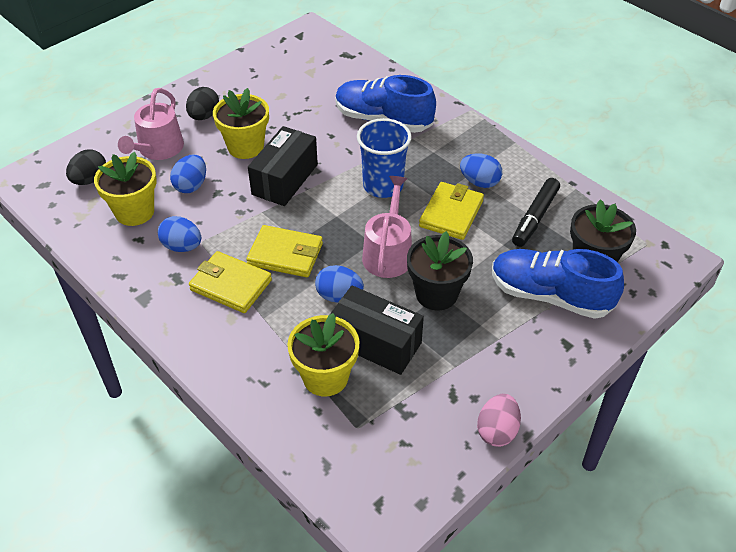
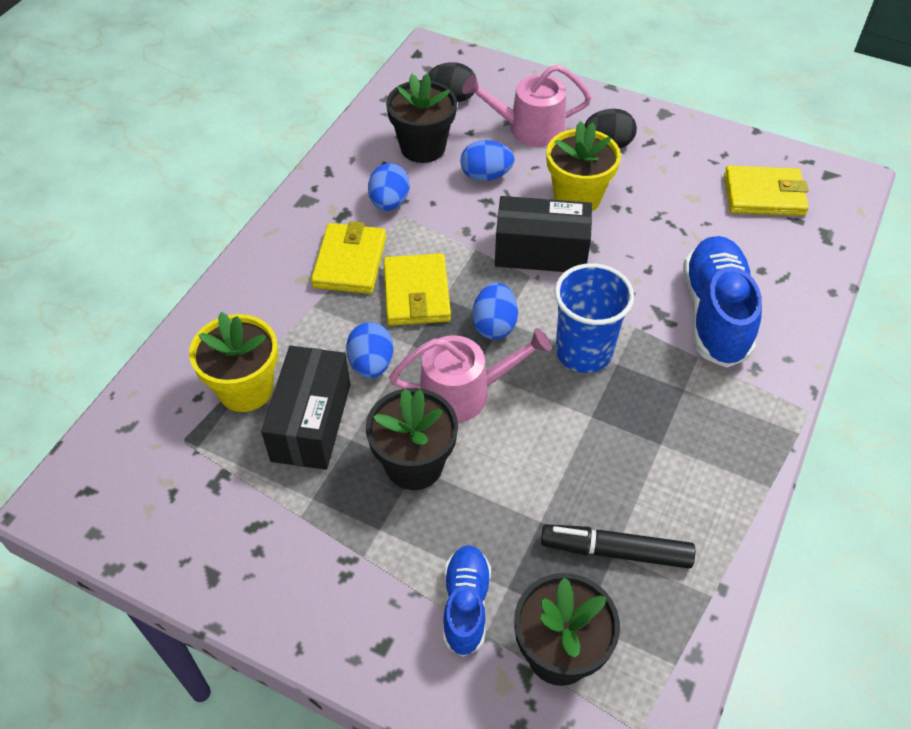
camera: 70 degrees right, 5 degrees up
(134, 212) = (423, 147): yellow flower pot -> black flower pot
(451, 213) = (570, 443): yellow wallet -> yellow wallet (763, 195)
(479, 182) = (653, 461): blue egg -> blue egg (494, 325)
(497, 431) = (212, 589): pink egg -> none
(550, 295) = (465, 605): blue shoe -> blue shoe, size x0.59

